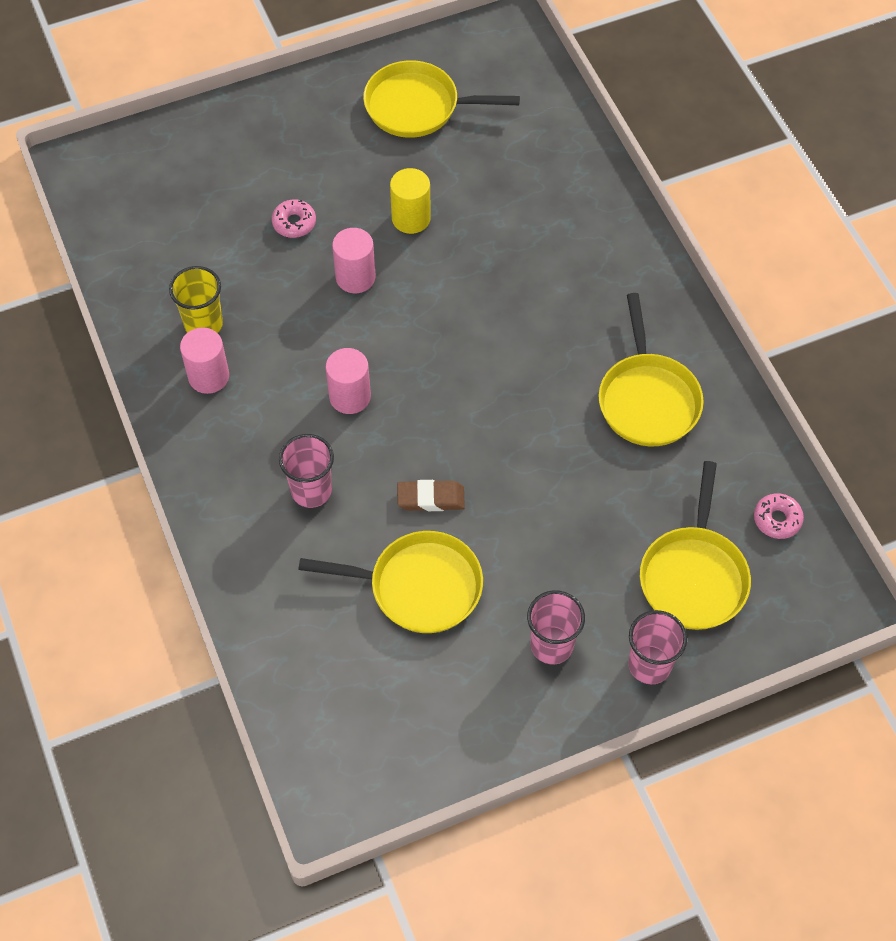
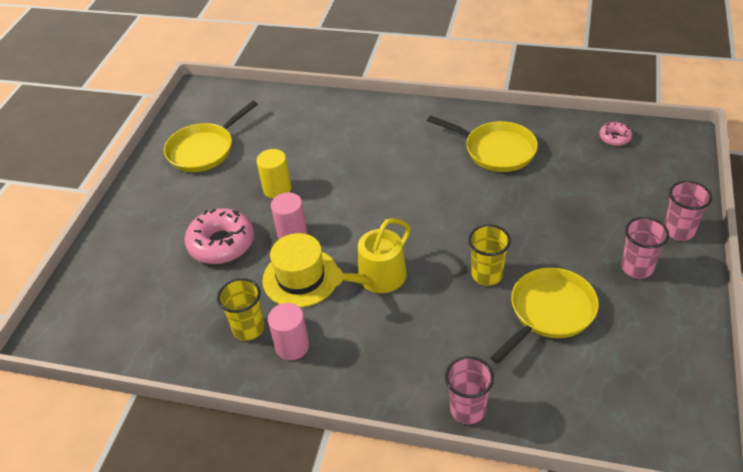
camera: 50 degrees left, 15 degrees down
(294, 223) = (221, 243): pink donut -> pink donut, size x1.99
(300, 326) = (300, 277): none -> yellow hat
(311, 490) = (432, 333): pink cup -> pink cup (467, 409)
(350, 396) = (377, 278): pink cylinder -> yellow watering can
(430, 498) = (487, 275): brown eraser -> yellow cup
(694, 576) = (629, 185): yellow pan -> none

